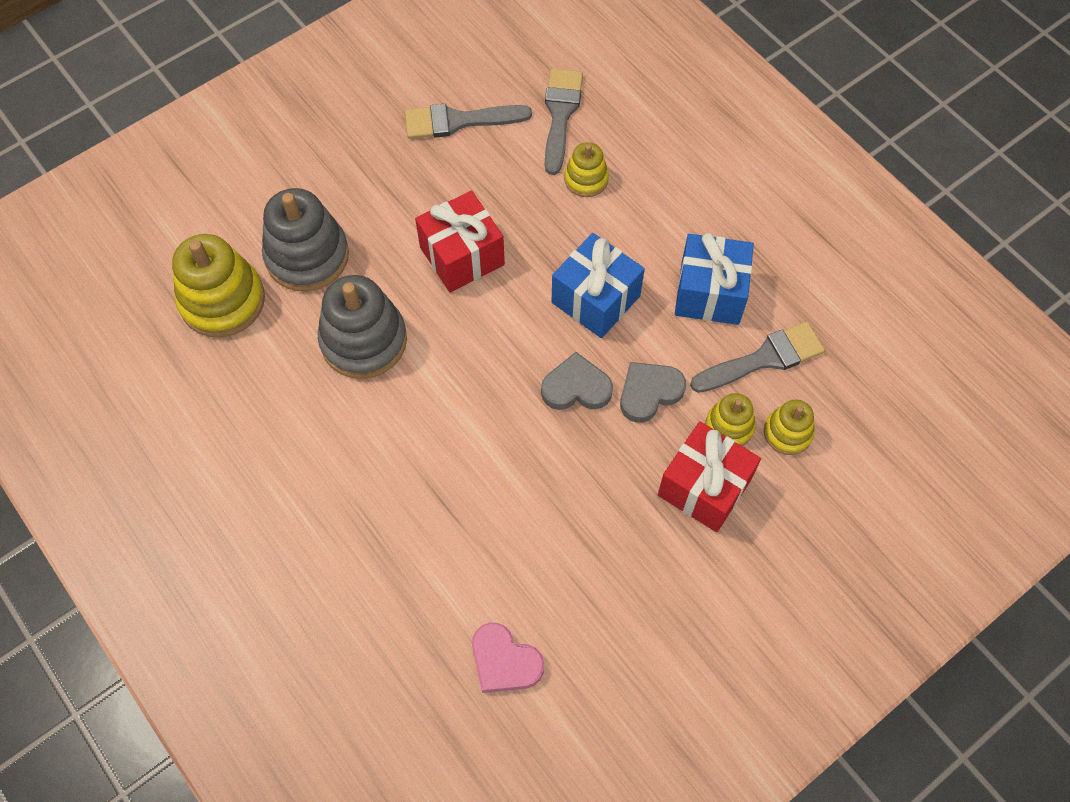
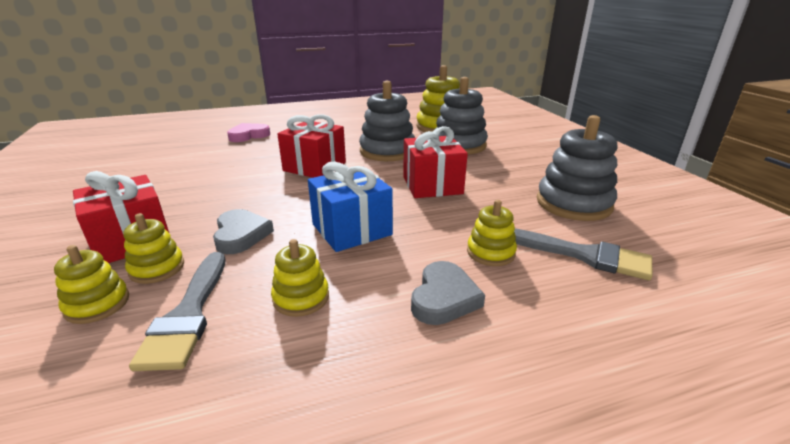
camera: 110 degrees right, 35 degrees down
(455, 409) = (315, 167): none -> red gift
(458, 121) = (573, 203): grey brush -> grey stacking toy
(504, 661) = (154, 157): pink heart -> pink heart (248, 135)
(576, 387) = (283, 206): grey heart -> grey heart (444, 298)
(709, 293) = (301, 298): blue gift -> yellow stacking toy

